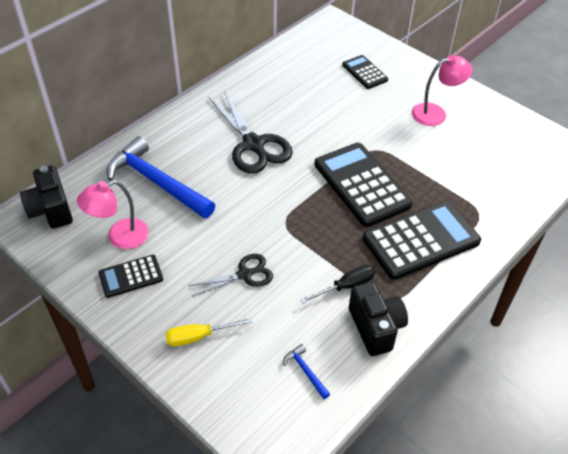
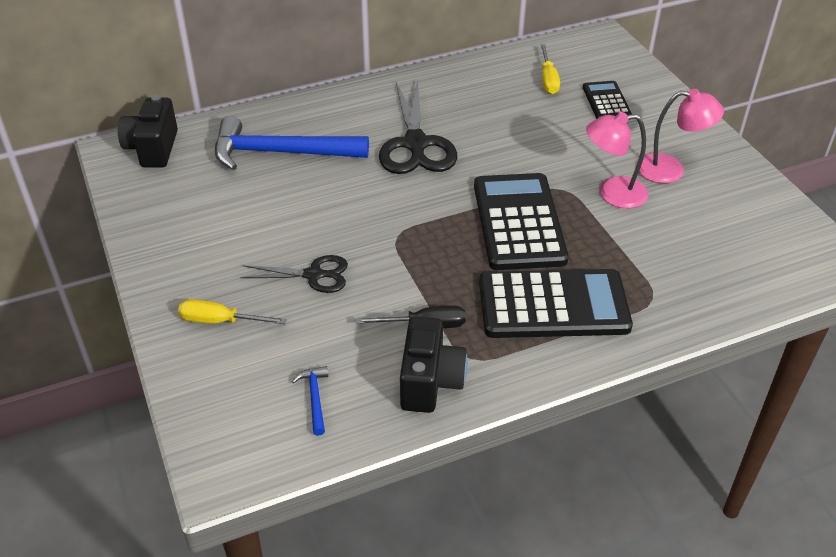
camera: 25 degrees right, 5 degrees down
(119, 237) = (204, 196): pink lamp -> pink lamp (612, 193)
(131, 276) = (190, 238): black calculator -> none
(157, 182) = (281, 153): blue hammer -> blue hammer turned 60 degrees counterclockwise
(315, 65) = (548, 79): none -> yellow screwdriver

